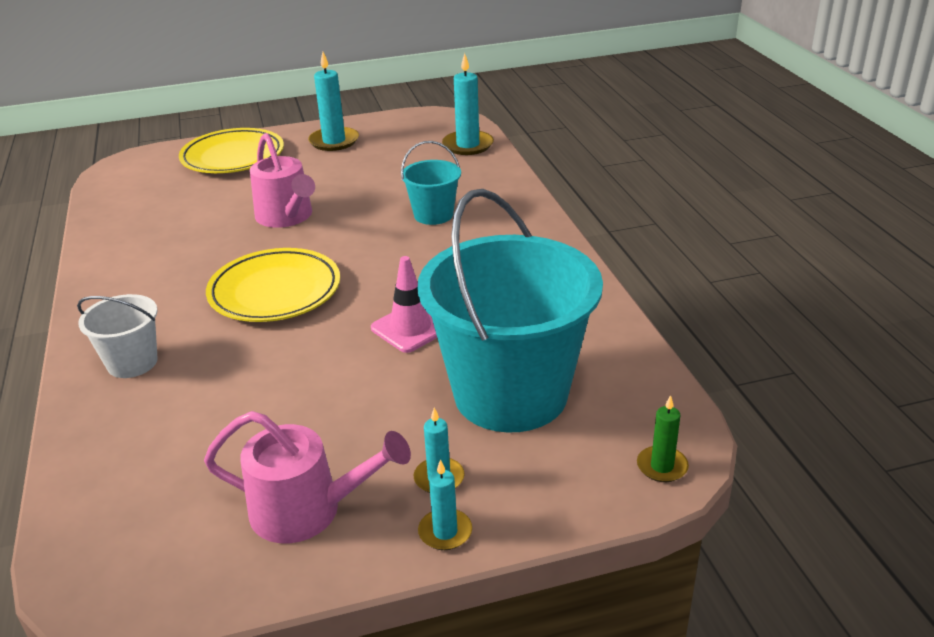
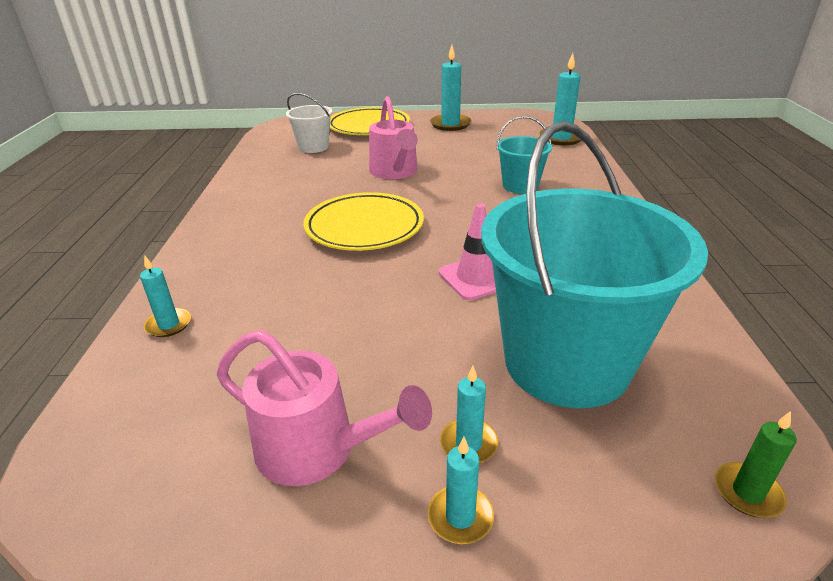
camera: 15 degrees right, 0 degrees up
(105, 433) = (169, 324): none -> turquoise candle
(132, 362) = (222, 267): white bucket -> white bucket (313, 147)

